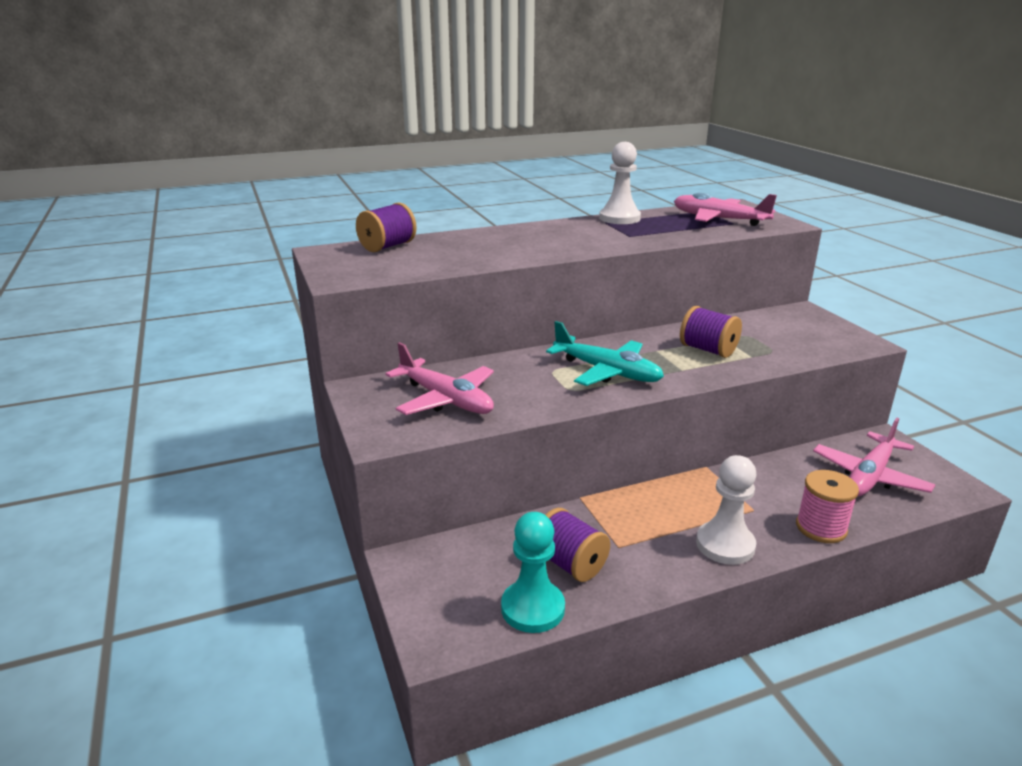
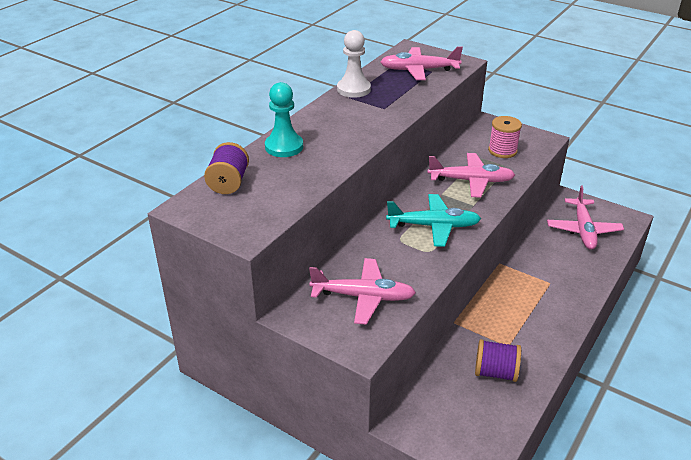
camera: 35 degrees left, 10 degrees up
(532, 608) = (506, 413): turquoise pawn -> turquoise pawn (284, 147)
(708, 350) = (470, 181): purple spool -> pink plane
(725, 545) = (558, 315): white pawn -> none
(821, 528) = (591, 279): pink spool -> pink spool (502, 151)

